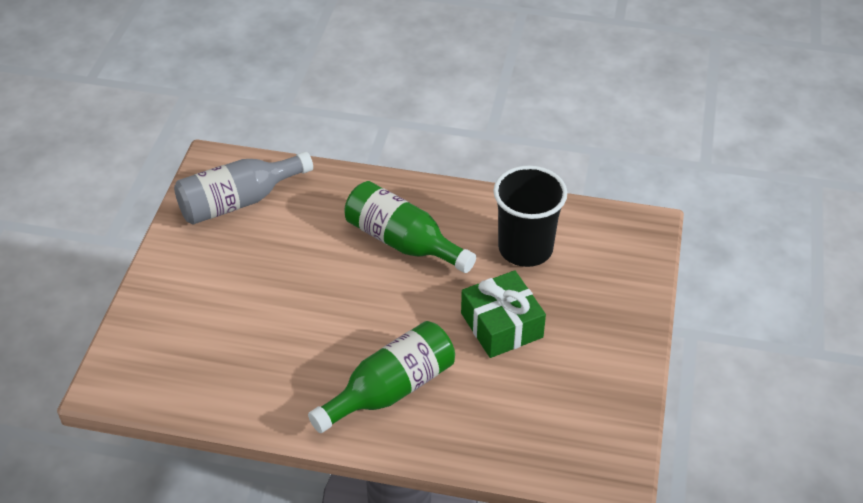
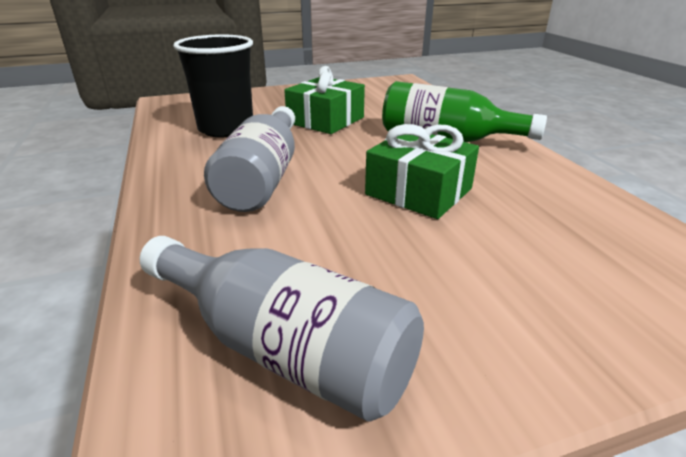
camera: 120 degrees left, 15 degrees down
(317, 313) = (419, 191): none -> green gift
(403, 242) = (263, 178): green bottle -> grey bottle

